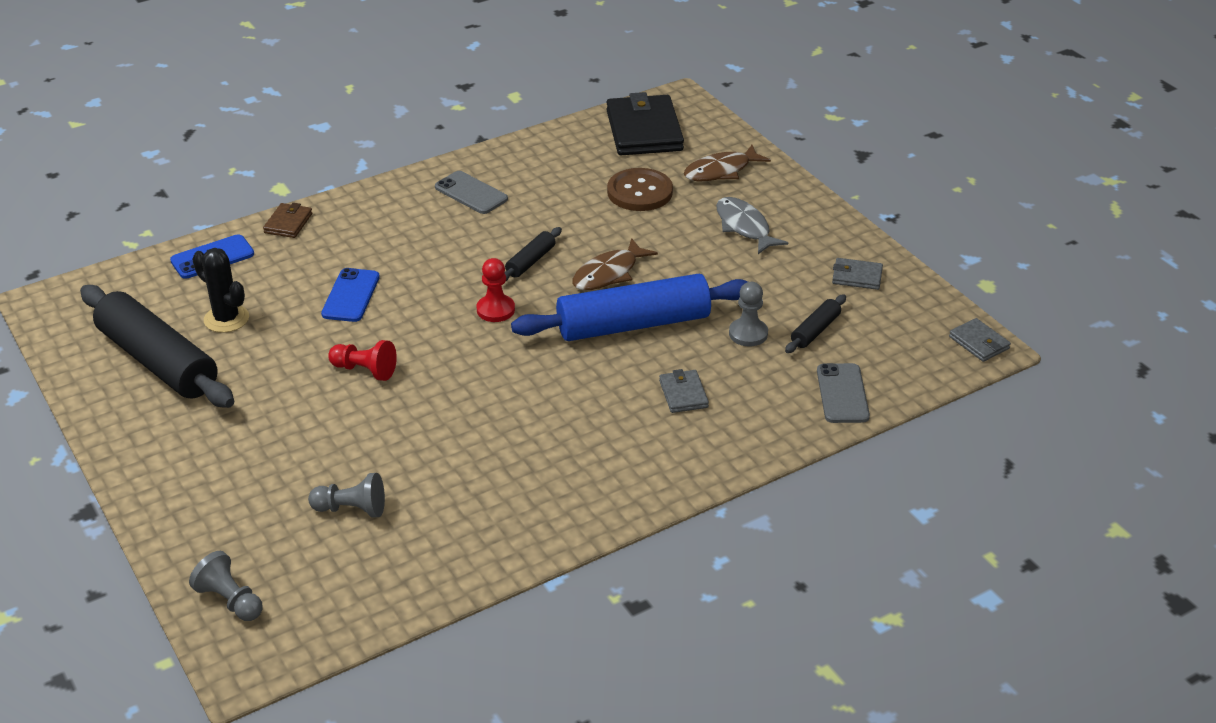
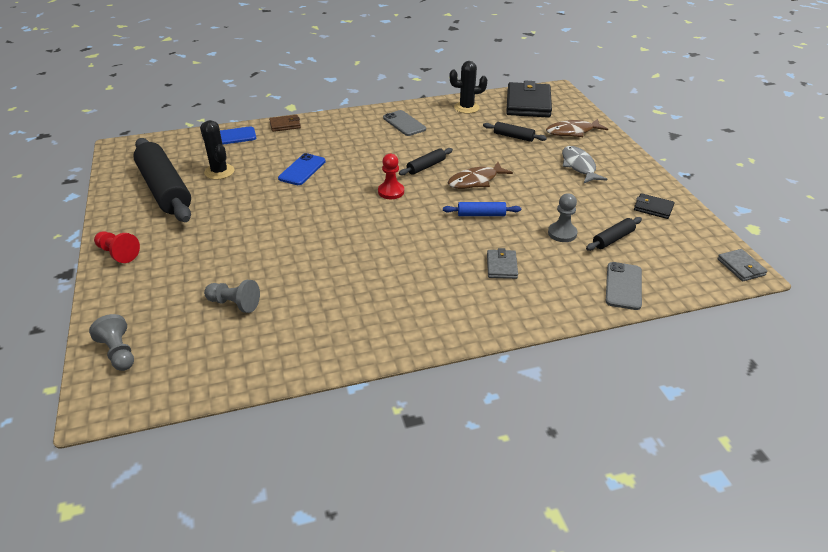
camera: 15 degrees right, 0 degrees up
(288, 223) = (285, 125): brown wallet -> brown wallet turned 45 degrees clockwise
(365, 370) = (289, 215): red pawn -> red pawn (118, 253)
(555, 151) = (466, 108): none -> black cactus
(633, 324) = (481, 214): blue rolling pin -> blue rolling pin, size x0.44
(639, 192) = (513, 137): brown button -> black rolling pin
(857, 276) = (653, 208): grey wallet -> black wallet

